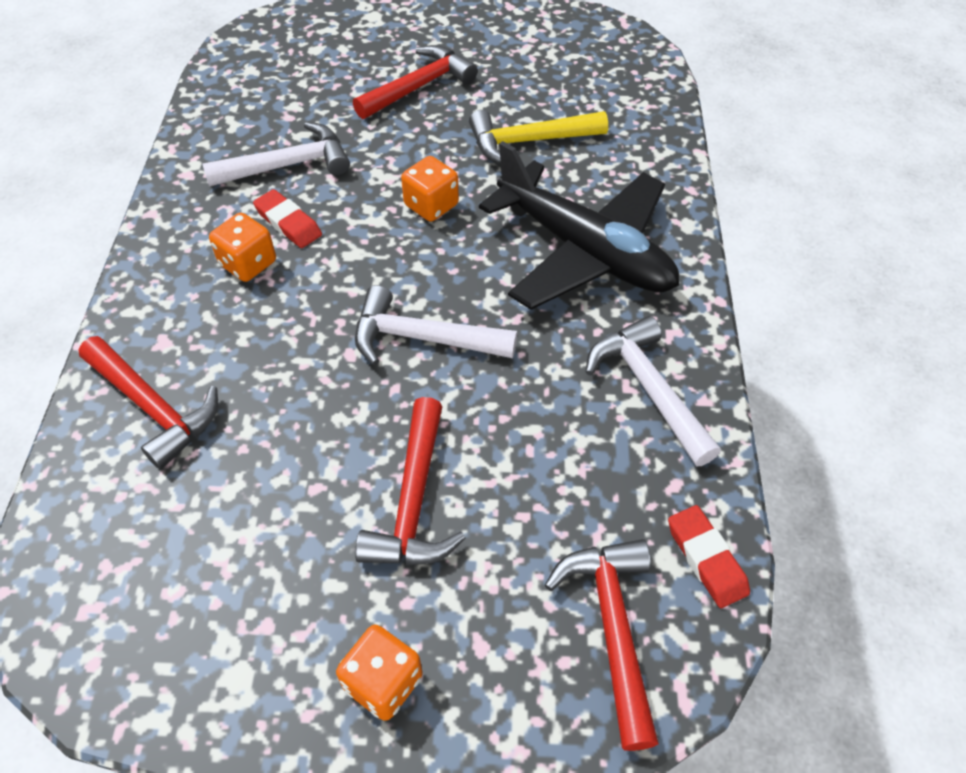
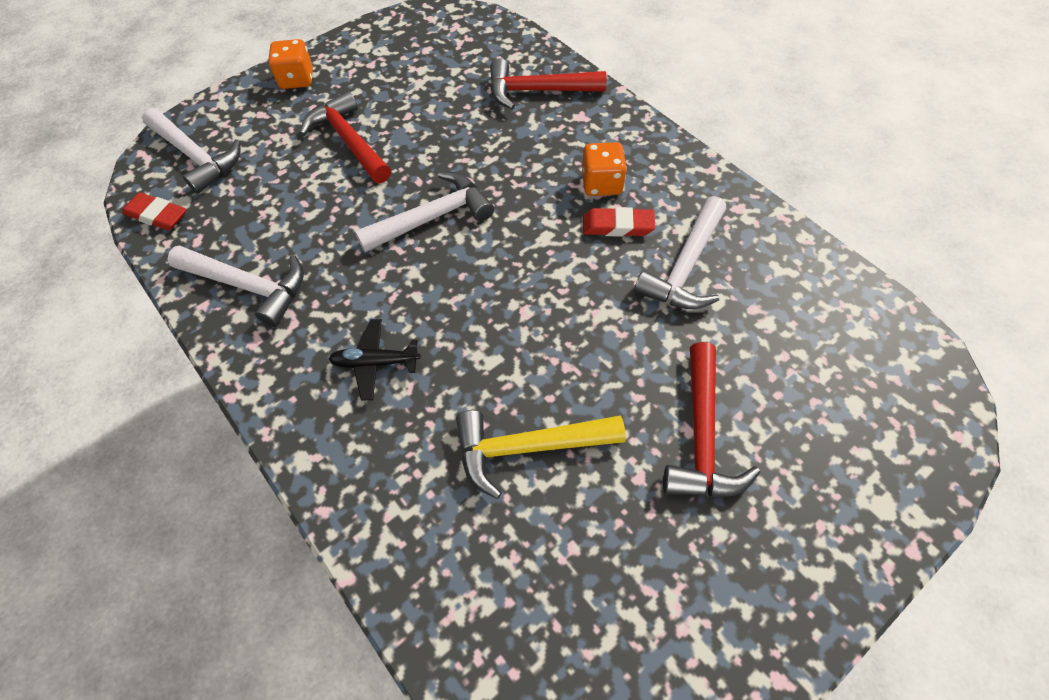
camera: 140 degrees right, 5 degrees up
(431, 205) = (536, 314): orange dice -> none
(528, 142) = (527, 448): yellow hammer -> yellow hammer turned 135 degrees counterclockwise
(584, 251) = (375, 363): black plane -> black plane, size x0.41
(612, 627) = (196, 157): red hammer -> white hammer

